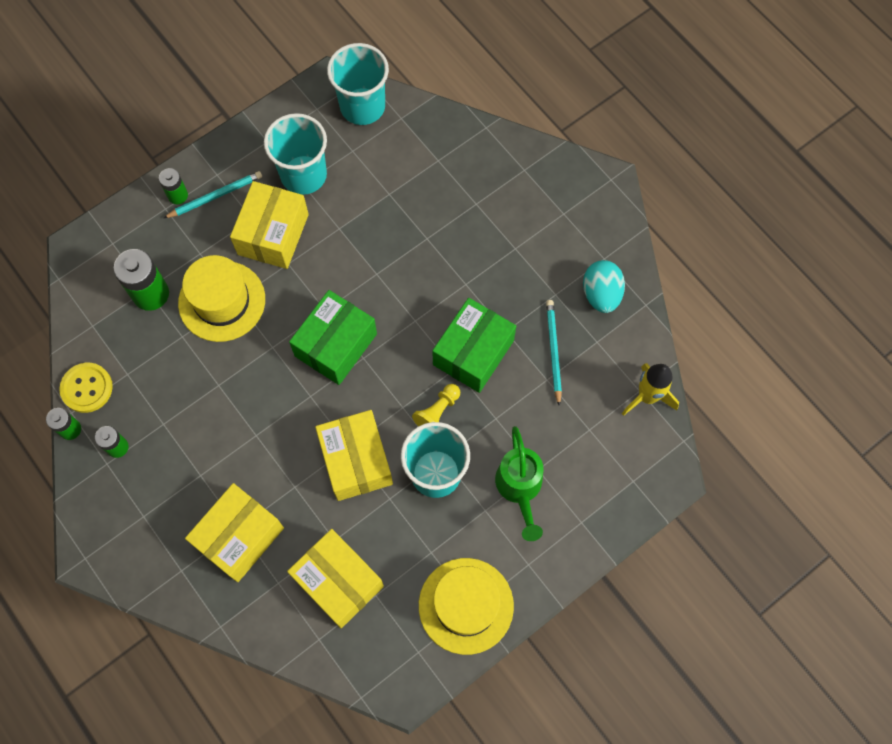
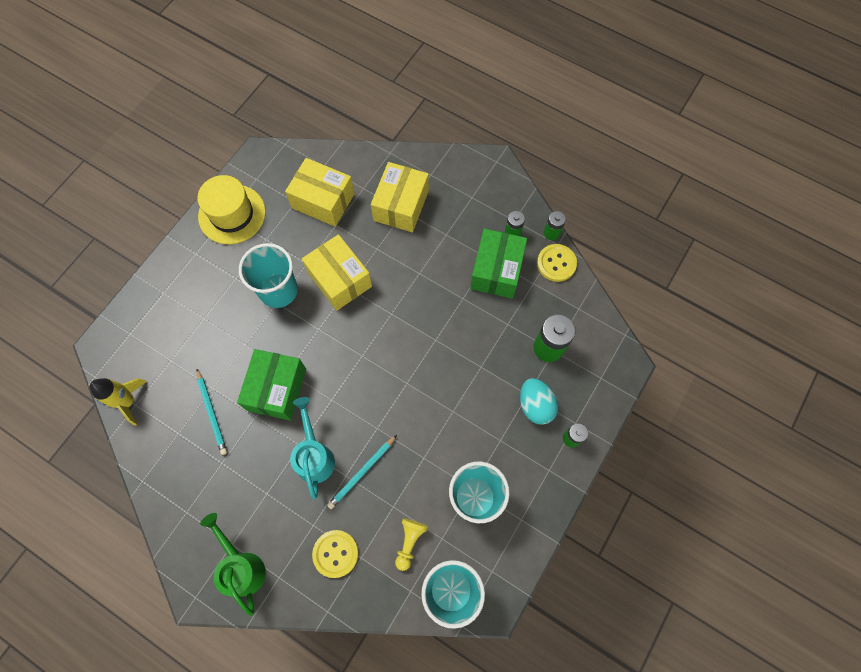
camera: 160 degrees right, 0 degrees up
(215, 196) = (540, 449): turquoise pencil -> turquoise pencil (362, 473)
(222, 301) = (491, 361): yellow hat -> none
(273, 234) = (476, 432): yellow box -> none
(336, 345) = (387, 358): green box -> green box (496, 271)
(437, 412) = (291, 334): yellow pawn -> yellow pawn (409, 542)
(453, 268) = (314, 455): none -> turquoise watering can
(462, 172) = (335, 553): none -> yellow button
(519, 488) = (213, 300): green watering can -> green watering can (242, 566)
(601, 294) = (182, 477): turquoise egg -> turquoise egg (535, 405)

